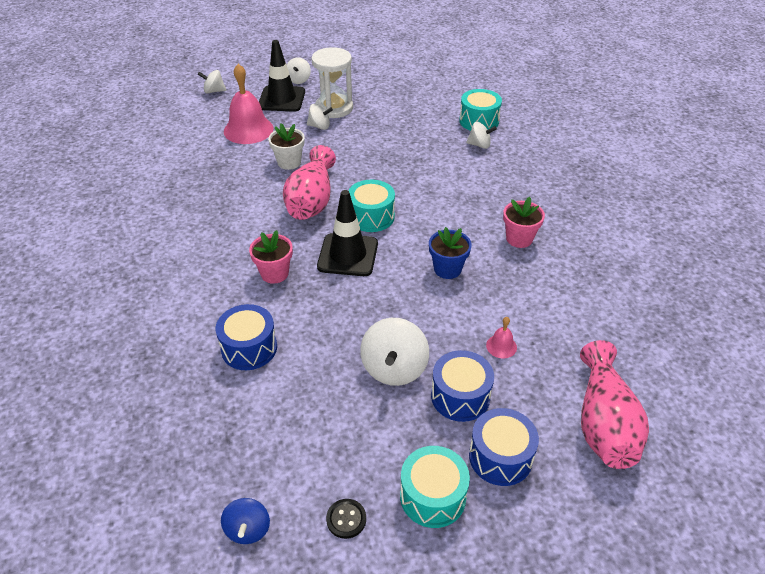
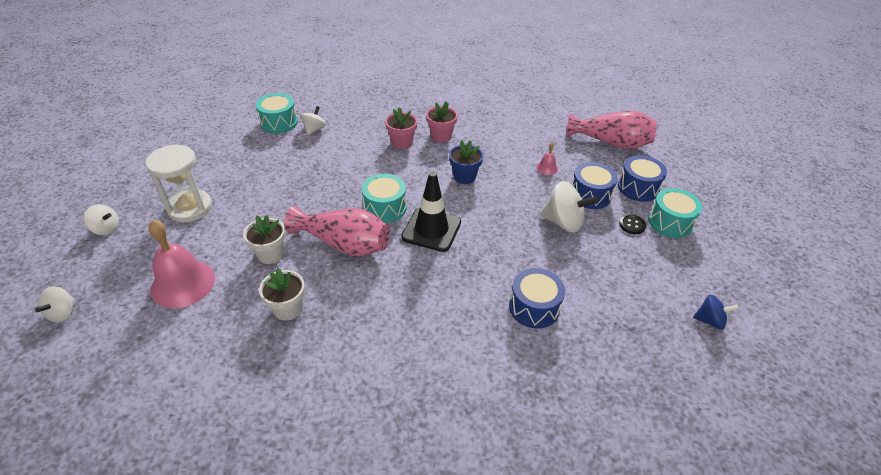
camera: 80 degrees left, 0 degrees up
(228, 186) = (288, 309): none -> white flower pot
(274, 273) = (442, 281): pink flower pot -> pink flower pot (402, 143)
(281, 99) = (138, 248): black traffic cone -> none
(319, 126) = (218, 223): white spinning top -> none
(346, 519) = (693, 266): black button -> black button (632, 225)

